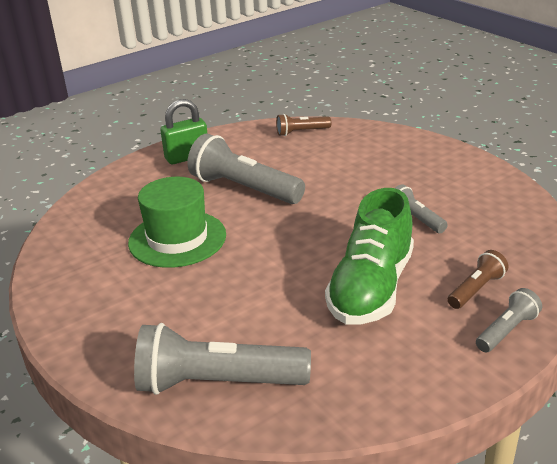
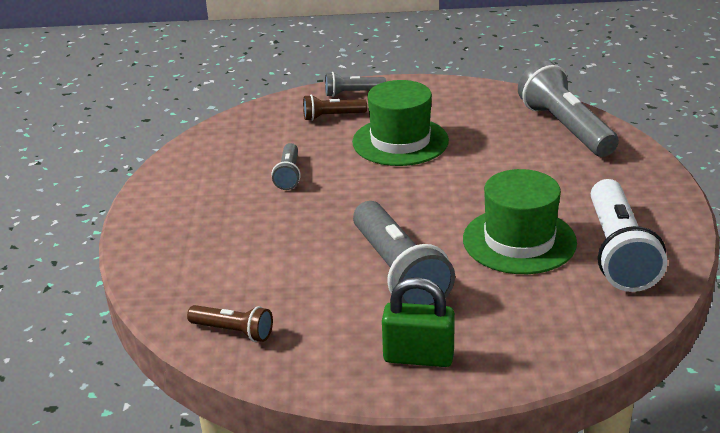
camera: 145 degrees left, 0 degrees up
(93, 259) = (618, 252): none -> white flashlight
(218, 383) = (565, 128): grey flashlight -> grey flashlight turned 150 degrees counterclockwise
(371, 288) = (400, 141): green shoe -> green hat

